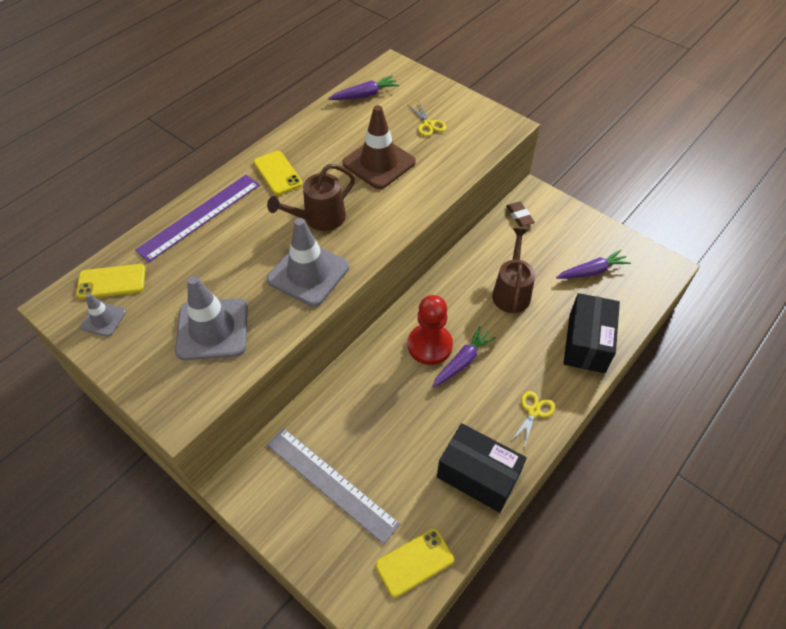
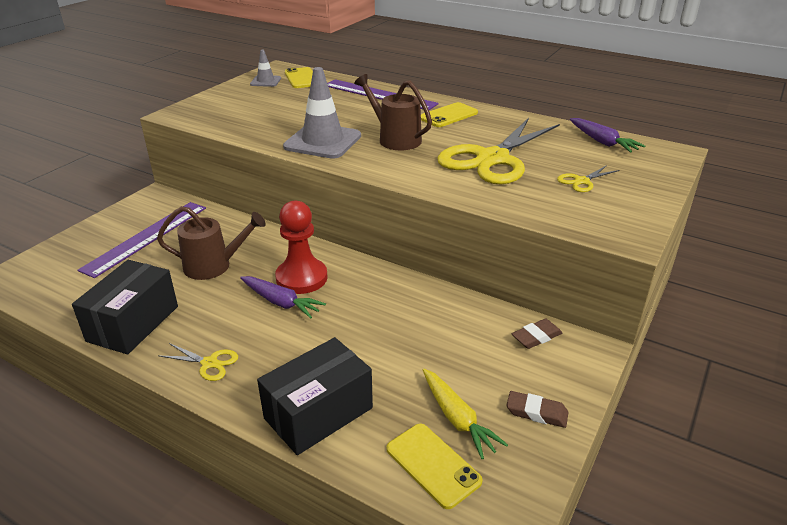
camera: 80 degrees right, 20 degrees down
(212, 329) = (256, 114): grey traffic cone -> none
(331, 483) = (146, 237): grey ruler -> purple ruler
(379, 163) = (492, 159): brown traffic cone -> yellow scissors
(414, 562) = (53, 290): yellow phone -> yellow phone (433, 465)
(511, 291) = (394, 336): brown watering can -> brown watering can (214, 266)
(586, 343) = (318, 413): black box -> black box turned 45 degrees counterclockwise
(587, 233) = (536, 412): none -> brown eraser
(592, 271) = (457, 419): purple carrot -> yellow carrot

